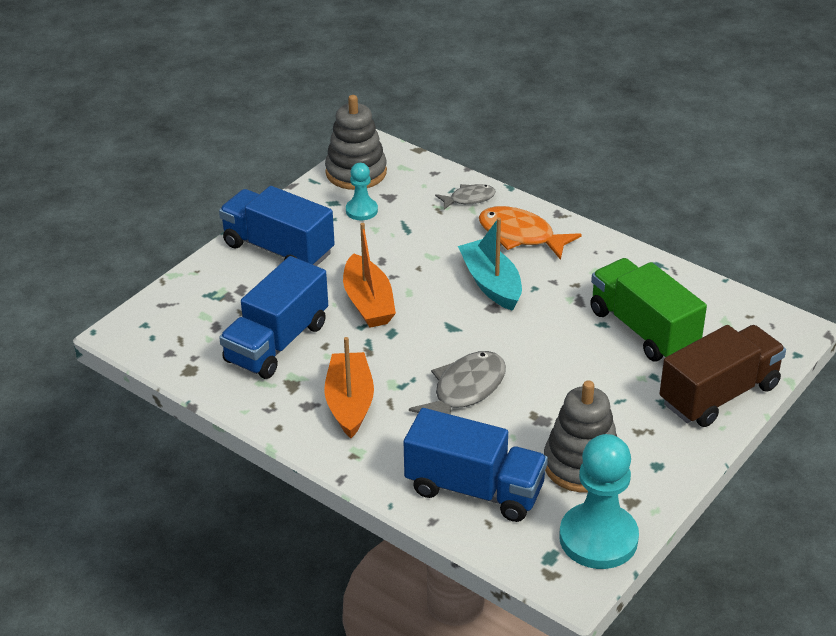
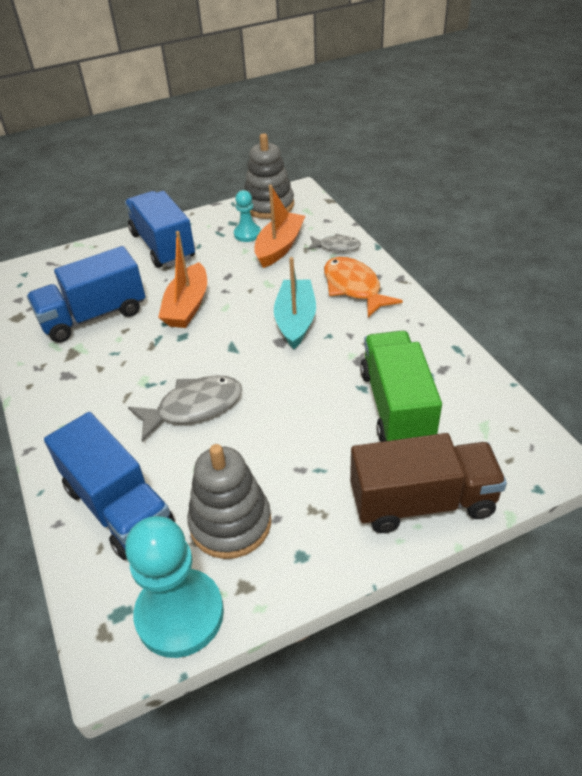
camera: 30 degrees right, 5 degrees up
(350, 403) = (97, 385): orange boat -> orange boat (279, 247)

